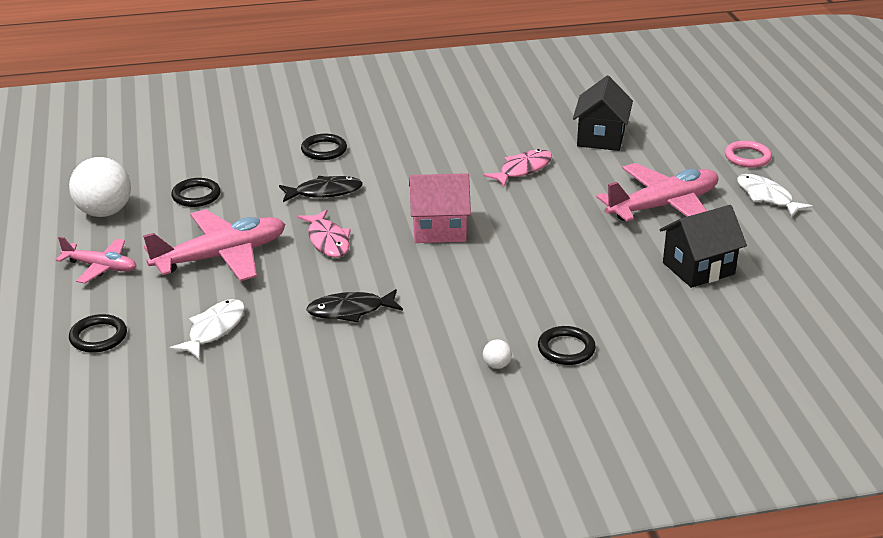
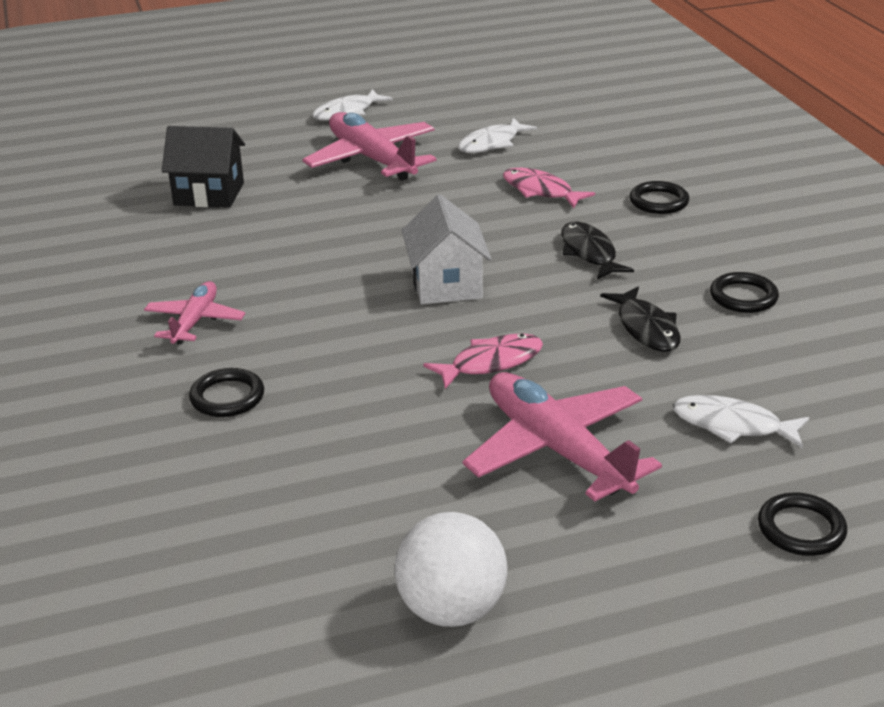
camera: 95 degrees left, 0 degrees up
(101, 267) = (623, 570): pink plane -> pink plane (195, 321)
(196, 195) = (381, 507): black ring -> black ring (743, 297)
(324, 192) = (360, 381): black fish -> black fish (589, 253)
(439, 229) = (446, 284): pink house -> white house
(496, 365) = (705, 234): white ball -> none
(523, 169) = (290, 238): pink fish -> pink fish (540, 191)
(698, 268) = (492, 143): black house -> white fish
(747, 157) = (262, 119): pink ring -> none

